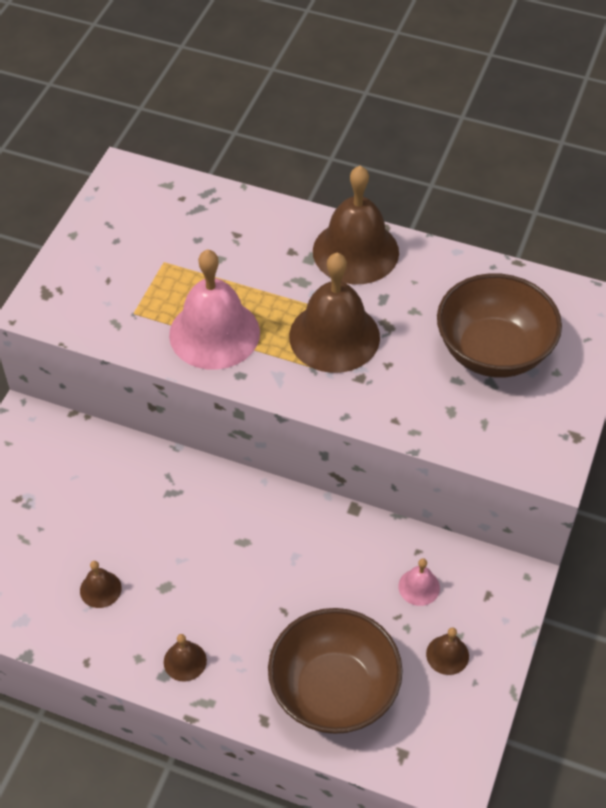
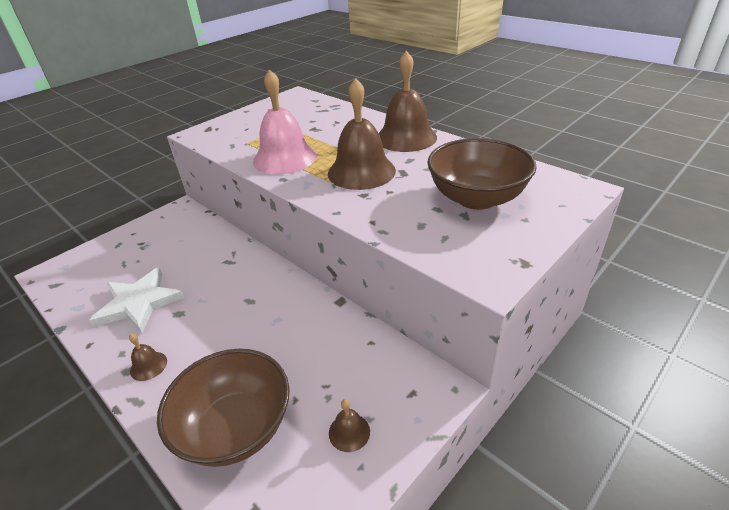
camera: 25 degrees right, 15 degrees down
(100, 589) = (138, 303): brown bell -> white star
(419, 587) = (356, 368): pink bell -> none

